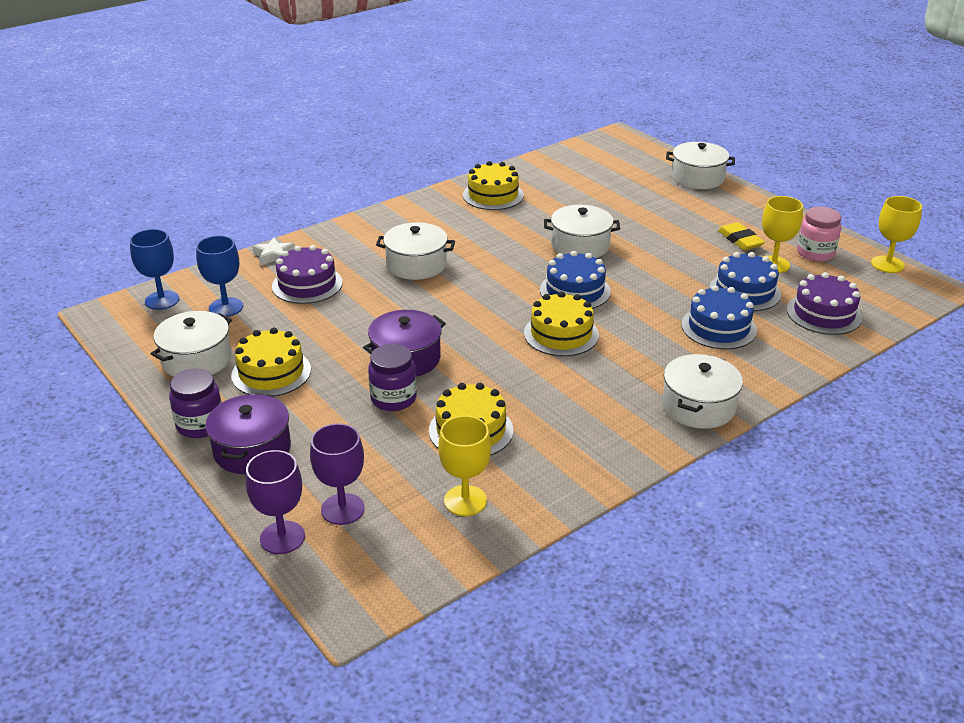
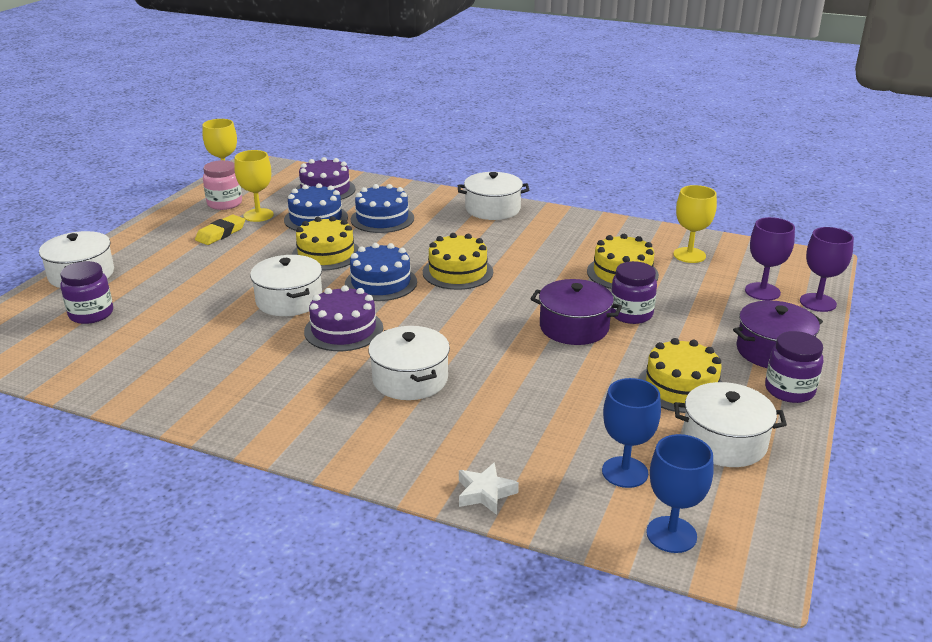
camera: 120 degrees left, 5 degrees down
(307, 284) = (520, 435): purple cake -> purple cake (343, 330)
(493, 195) = (196, 384): yellow cake -> yellow cake (326, 254)
(626, 175) = (91, 314): none -> purple jar

